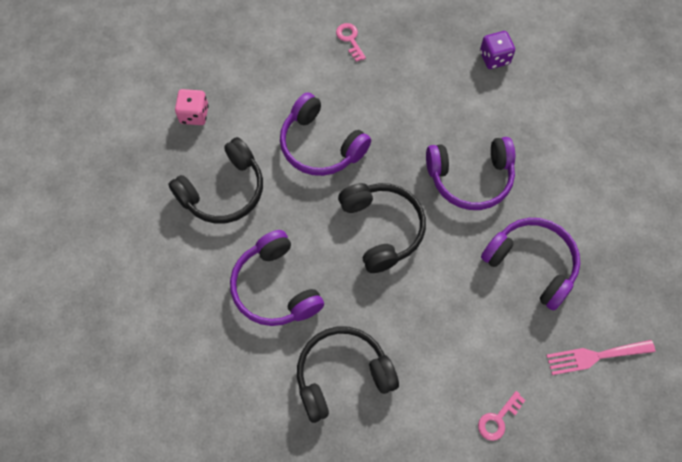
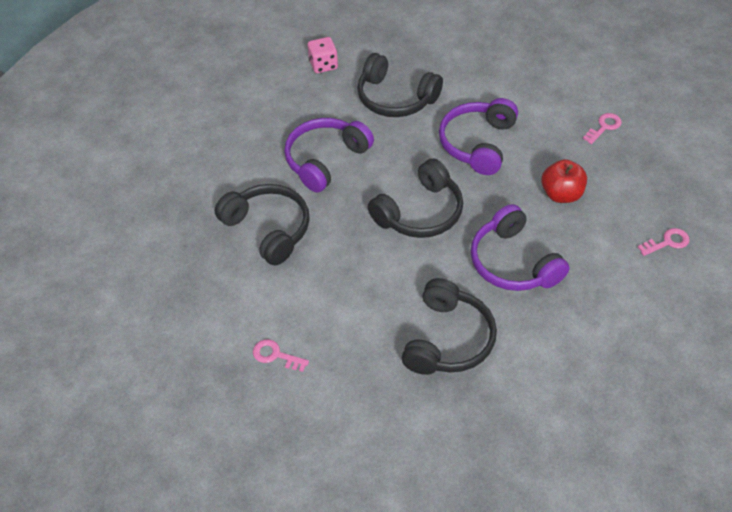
camera: 70 degrees right, 15 degrees down
(194, 114) = (455, 56): pink dice -> pink dice (323, 65)
(411, 107) = (561, 194): none -> red apple
(494, 58) = (667, 242): purple dice -> pink key
(531, 264) = (448, 339): purple headphones -> black headphones
(595, 356) = (375, 421): pink fork -> none

